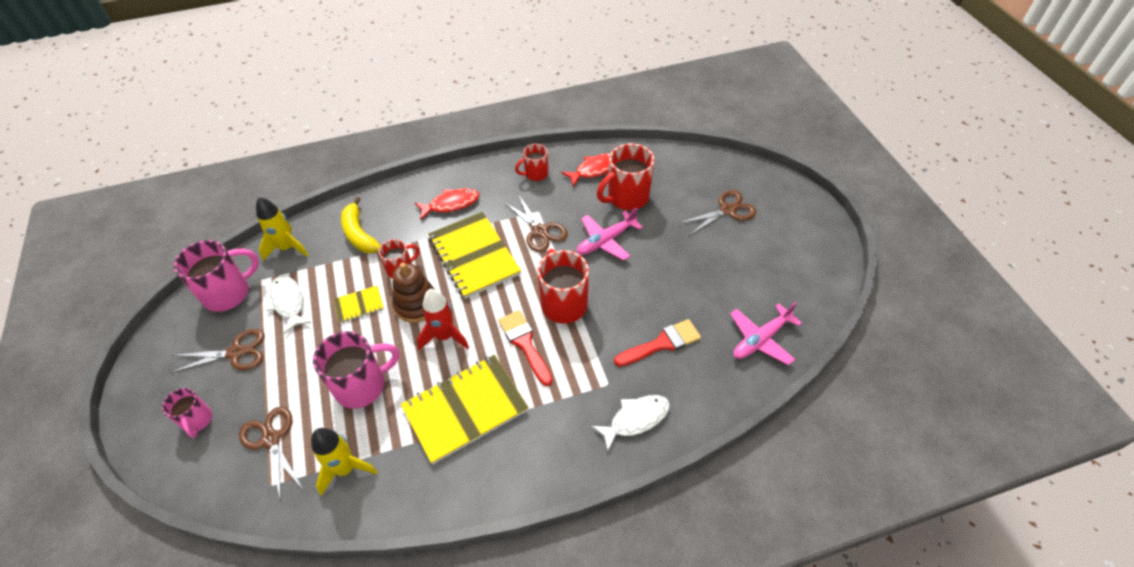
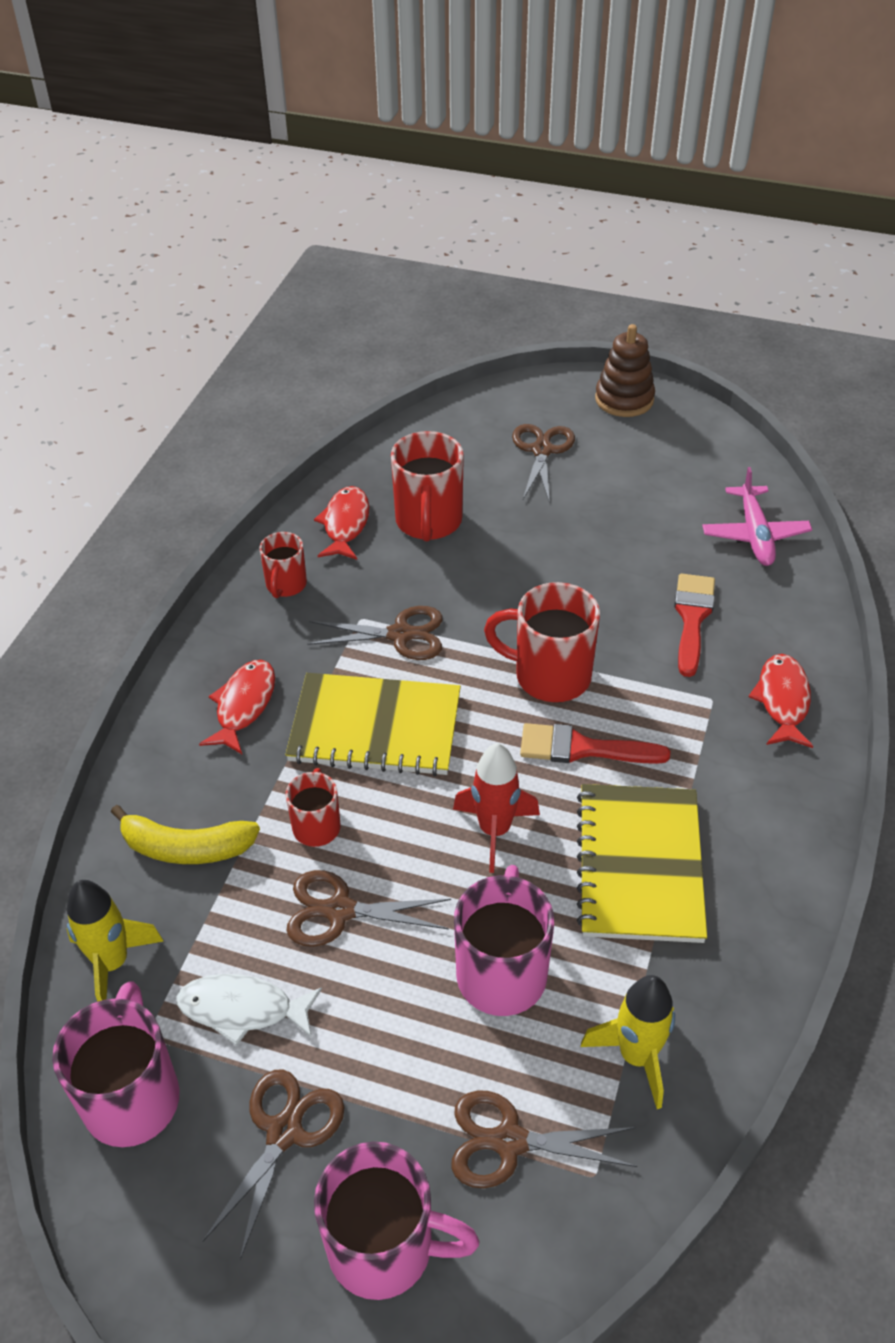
camera: 55 degrees left, 5 degrees down
(197, 420) = (384, 1247): pink mug -> pink mug, size x1.72
(359, 305) = (339, 911): yellow notebook -> brown scissors
(416, 304) = (404, 837): brown stacking toy -> brown stacking toy (624, 399)
(606, 241) = (483, 580): pink plane -> none
(636, 419) = (782, 700): white fish -> red fish

